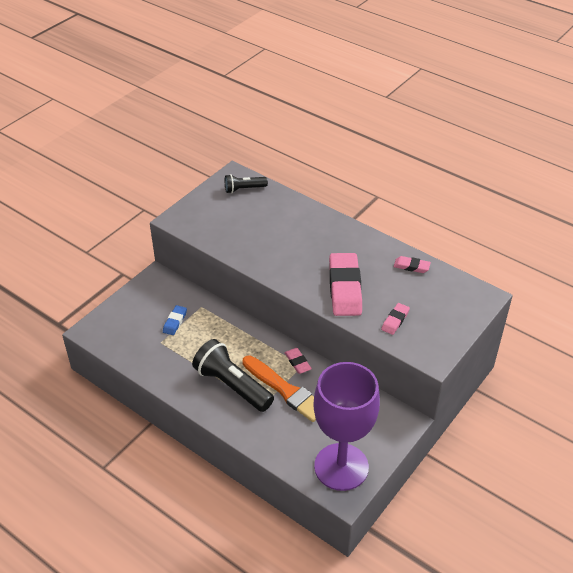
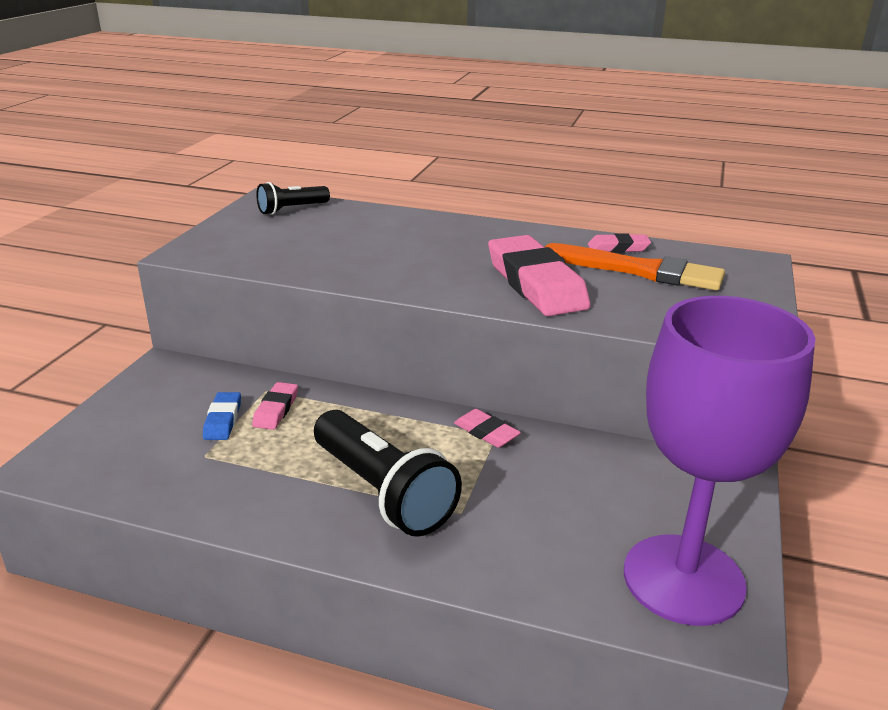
camera: 20 degrees left, 15 degrees down
(232, 385) = (383, 492): black flashlight -> black flashlight turned 150 degrees counterclockwise
(285, 390) = (490, 478): orange brush -> orange brush (639, 270)
(395, 320) = (651, 306): pink eraser -> pink eraser (276, 410)

